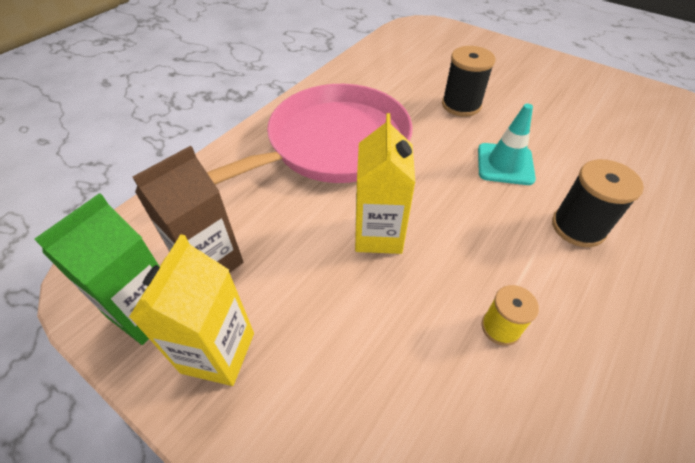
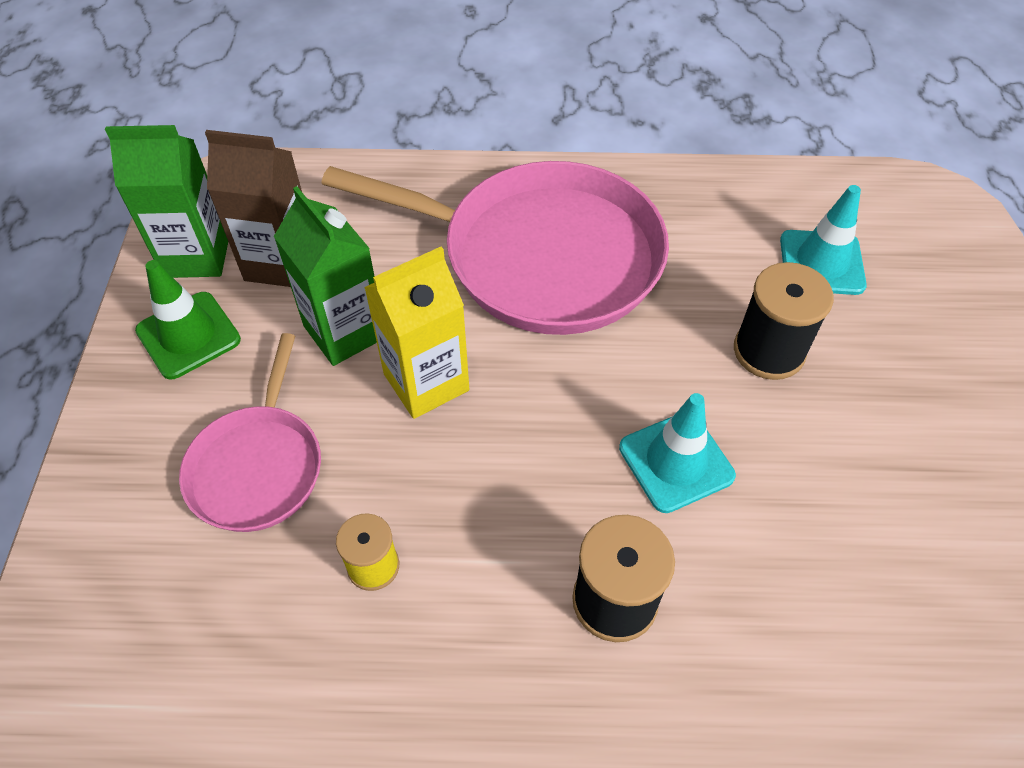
camera: 55 degrees right, 5 degrees up
(218, 352) = (188, 335): yellow carton -> green traffic cone
(304, 255) = (345, 332): none -> green carton
(378, 360) = (258, 467): none -> pink pan
(424, 67) = (821, 263): none -> turquoise traffic cone

